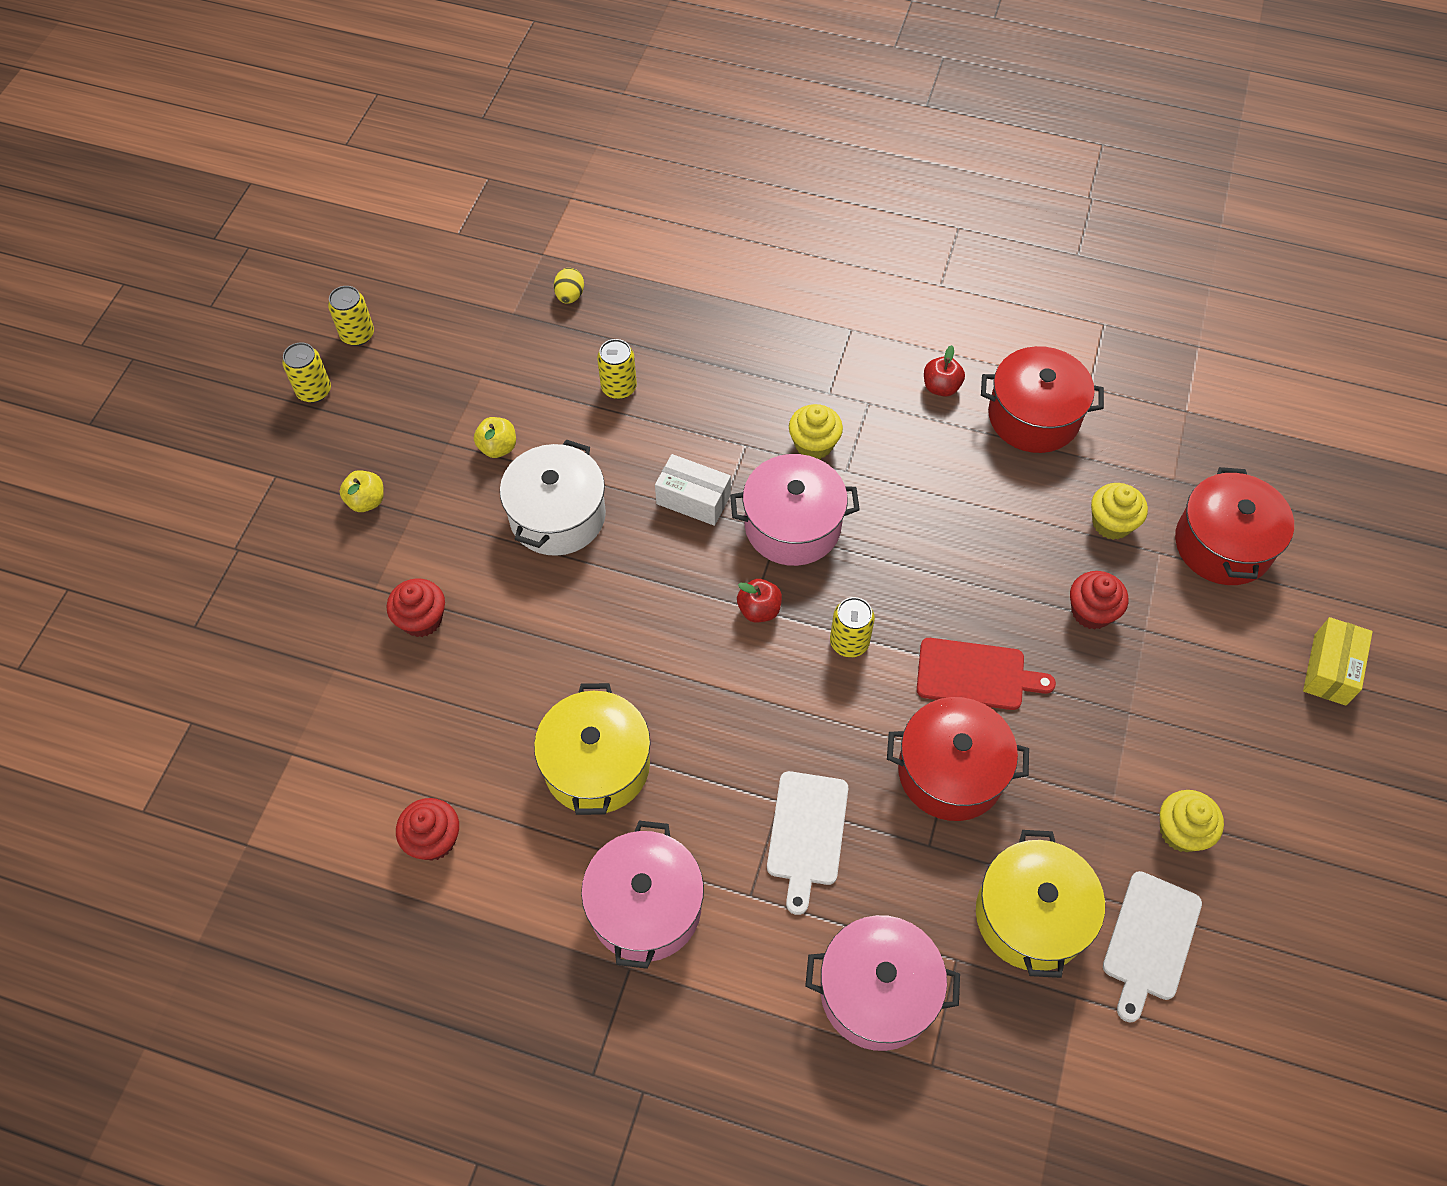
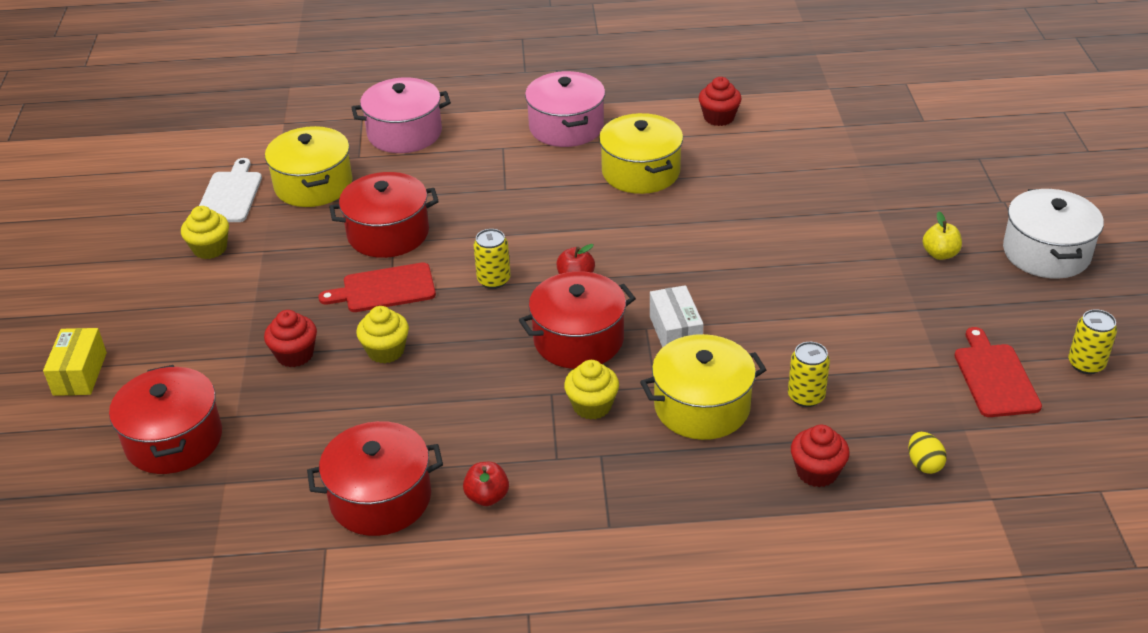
camera: 160 degrees right, 20 degrees down
(314, 391) = (1069, 310): yellow can -> none
(422, 619) = (826, 204): red cupcake -> red cupcake (817, 472)
(445, 349) = (995, 377): none -> red cutting board
(498, 447) = (871, 318): yellow apple -> none
(557, 516) = (780, 289): white pot -> white pot (1046, 253)
(693, 499) = (675, 332): white box -> white box turned 75 degrees clockwise
(716, 409) = (702, 406): none -> yellow pot
(792, 525) = (578, 339): pink pot -> red pot
(807, 833) = (479, 180): white cutting board -> none
(1111, 523) = (284, 426): yellow cupcake -> yellow cupcake (386, 351)

